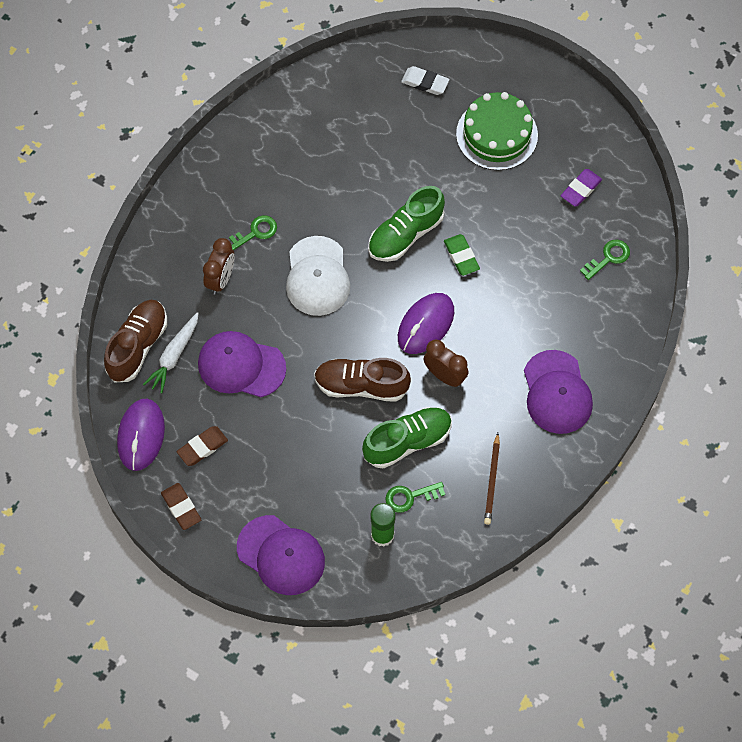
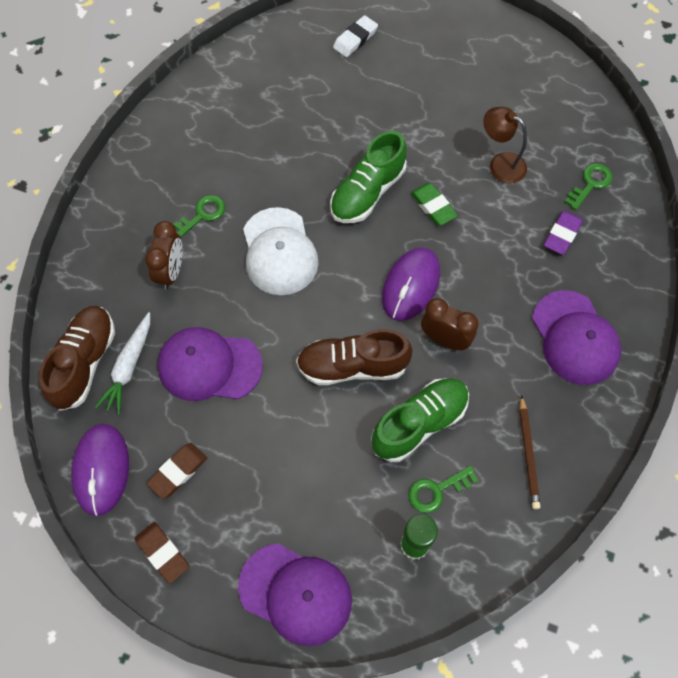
camera: 10 degrees left, 0 degrees up
(425, 82) = (355, 39): white eraser -> white eraser turned 60 degrees counterclockwise
(497, 134) = (441, 78): green cake -> none
(531, 226) = (500, 164): none -> brown lamp
(581, 189) = (542, 119): purple eraser -> purple eraser (562, 235)

